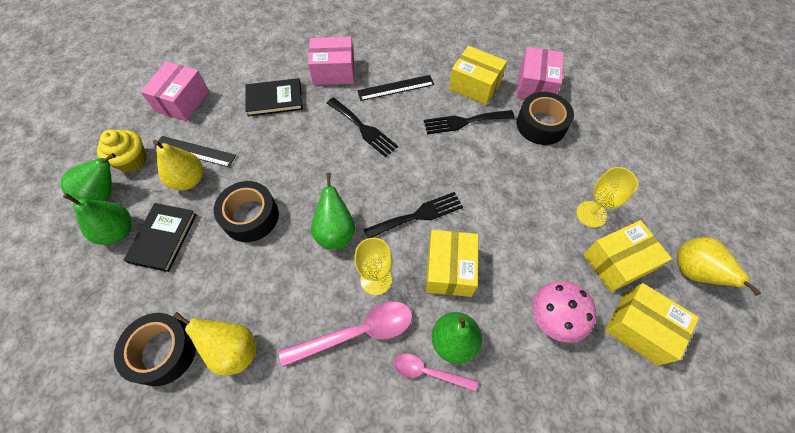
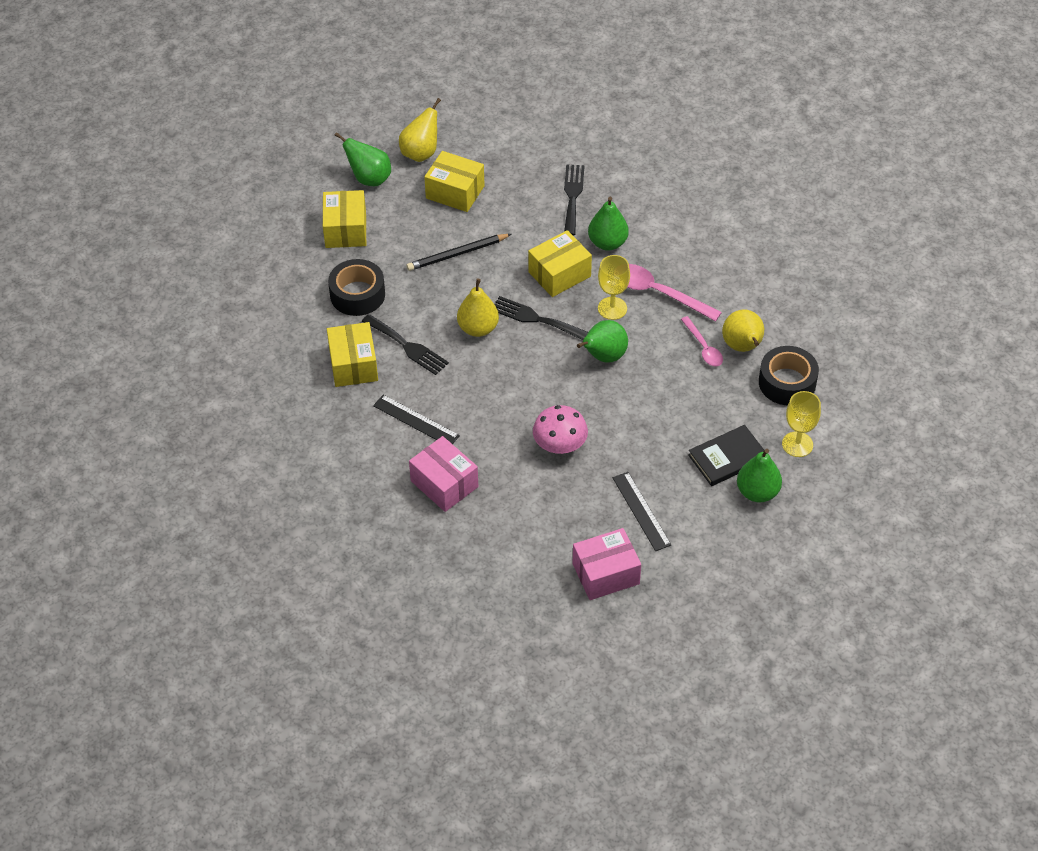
camera: 130 degrees left, 10 degrees down
(104, 194) = (745, 535): green pear -> green pear (369, 179)
(132, 160) = (699, 548): yellow cupcake -> none
(189, 180) = (669, 488): yellow pear -> yellow pear (478, 328)
(250, 216) = (650, 419): black tape -> none
(274, 99) = (526, 502): black book -> none
(362, 128) = (489, 411): black fork -> black fork (573, 197)
(428, 372) = (640, 243): pink spoon -> pink spoon (703, 347)
(534, 212) = (457, 254): none -> black pencil
(535, 85) = (309, 322): pink box -> none
(554, 317) = (534, 204): pink mushroom -> pink mushroom (560, 445)
(591, 214) = (425, 223): yellow goblet -> yellow goblet (797, 444)
(640, 328) = (496, 162): yellow box -> yellow box (345, 230)

